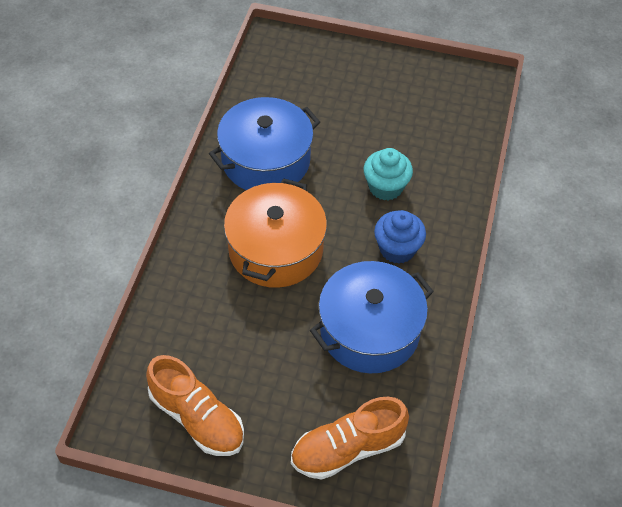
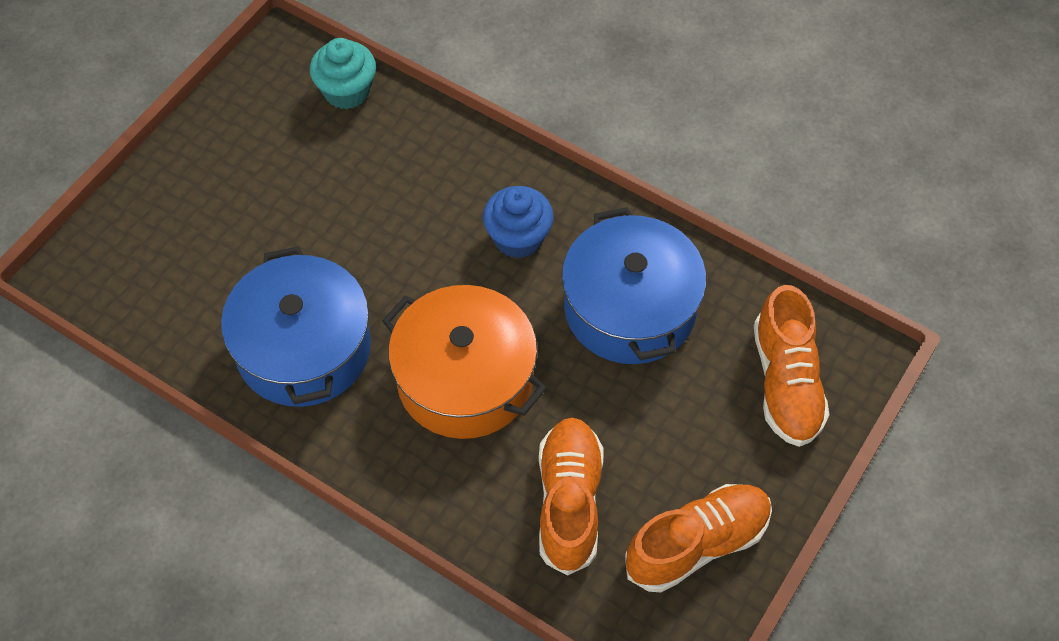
camera: 70 degrees left, 5 degrees up
(205, 332) = (569, 502): none -> orange shoe
(385, 187) = (413, 219): turquoise cupcake -> turquoise cupcake (347, 91)

